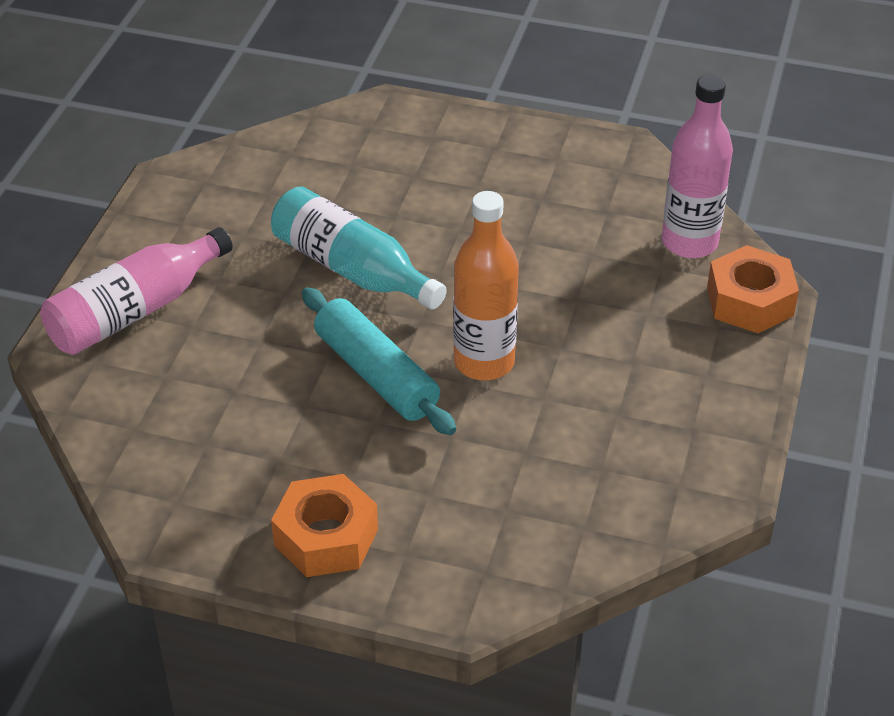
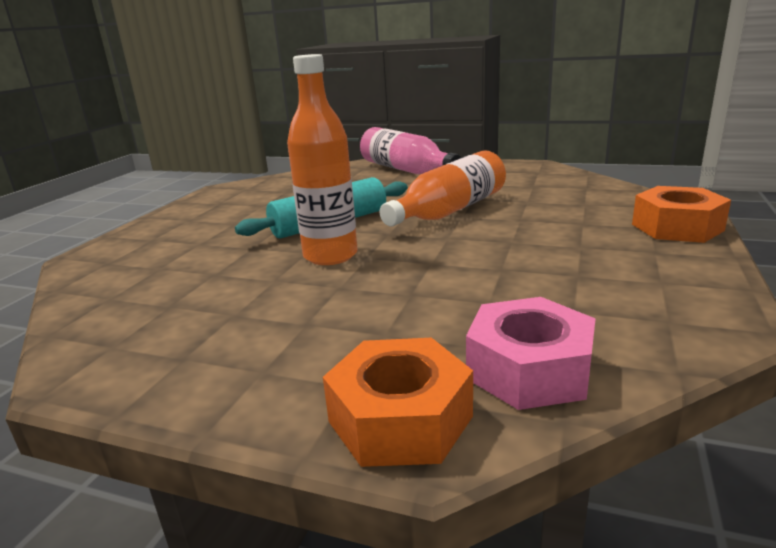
camera: 95 degrees right, 20 degrees down
(326, 537) = (187, 219): orange nut -> orange nut (677, 227)
(352, 269) = (449, 211): turquoise bottle -> orange bottle
(689, 242) = (529, 369): pink bottle -> pink nut

